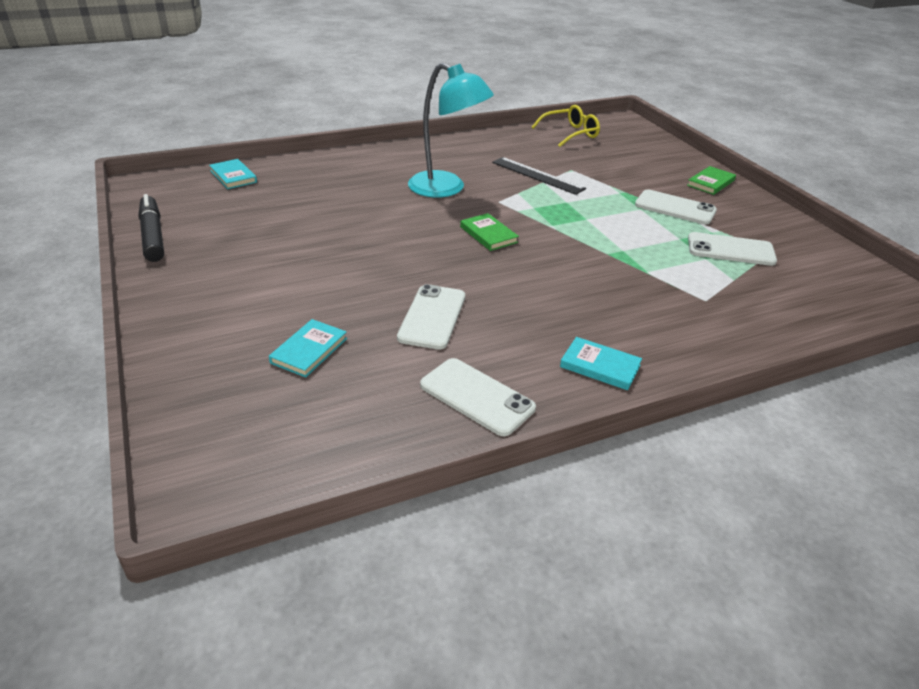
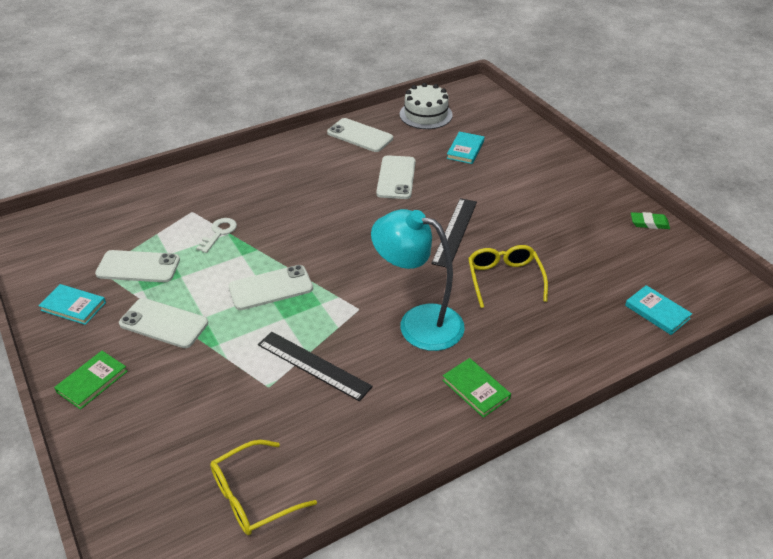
camera: 175 degrees right, 5 degrees up
(153, 235) = (649, 223): black marker -> green eraser
(341, 434) = (425, 114): none -> white cake
(352, 207) = (504, 279): none -> yellow glasses
(381, 248) = (455, 232): none -> black ruler
(488, 234) = (364, 259): green book -> green book (475, 389)
(584, 222) = (271, 288): none -> white phone
(600, 366) = (285, 157): turquoise book -> turquoise book (73, 306)
(658, 272) = (219, 233): none -> white key

